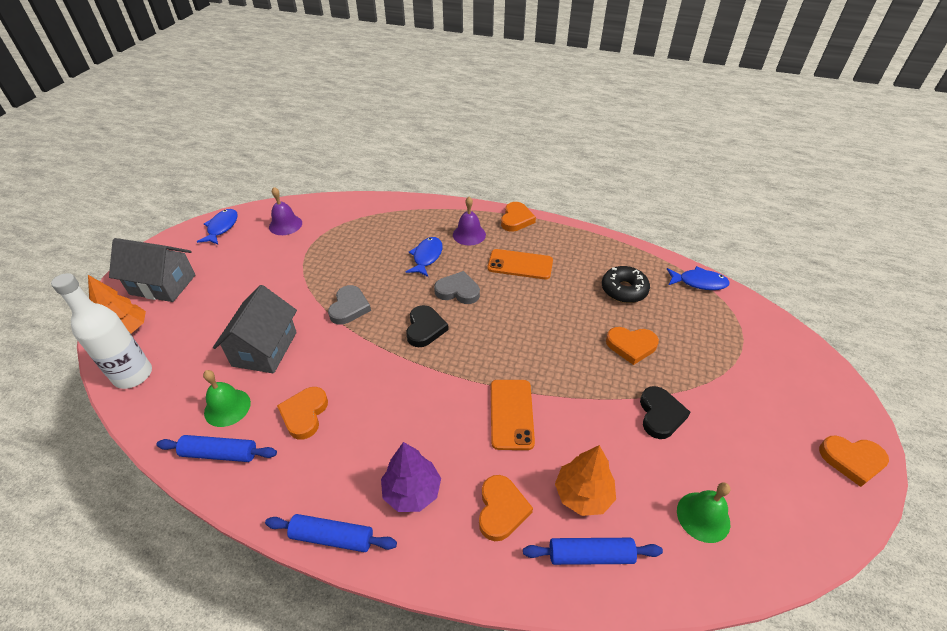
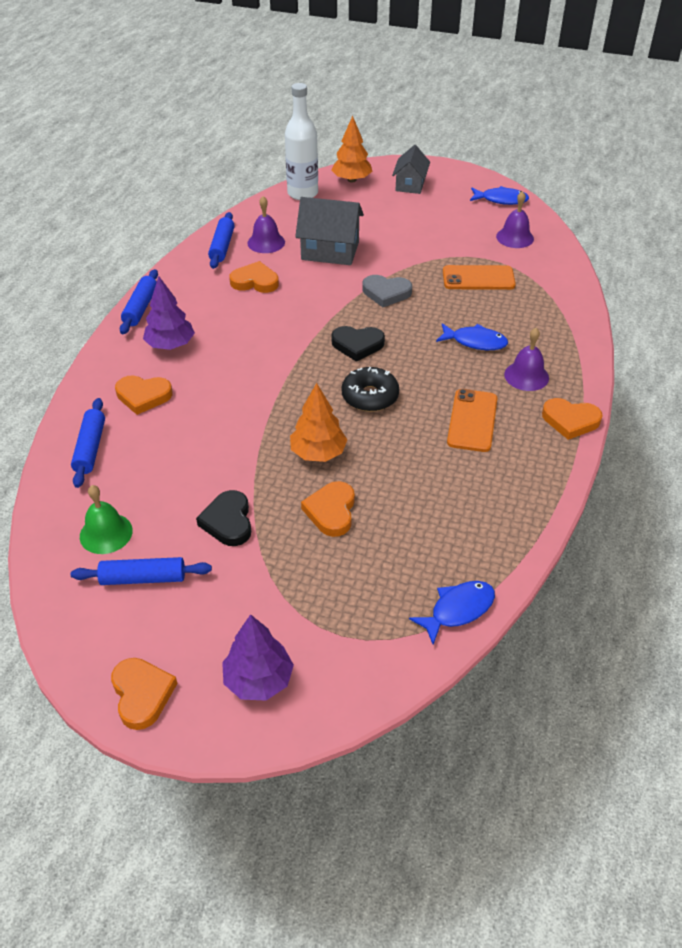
camera: 90 degrees right, 0 degrees up
(163, 285) = (410, 185): grey house -> grey house, size x0.66
(227, 407) = (266, 242): green bell -> purple bell
(458, 291) = (418, 367): grey heart -> none
(511, 414) = (242, 405): orange phone -> orange phone (478, 278)
(583, 494) = (146, 449): orange tree -> orange tree (318, 453)
(624, 290) = (433, 519): black donut -> black donut (370, 396)
(660, 415) = (228, 521): black heart -> black heart turned 75 degrees clockwise
(699, 282) = (458, 610): blue fish -> blue fish turned 135 degrees counterclockwise
(743, 475) = (143, 578): none -> blue rolling pin
(801, 385) = (258, 680): none -> purple tree
(852, 460) = (142, 694): orange heart -> orange heart turned 150 degrees clockwise

